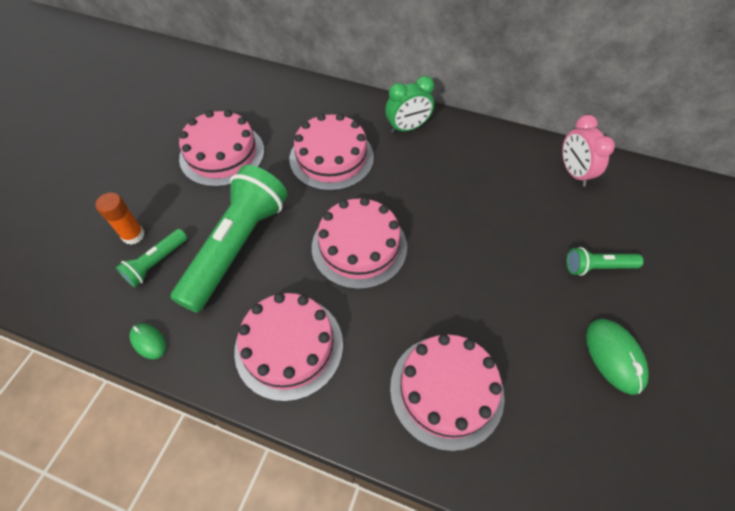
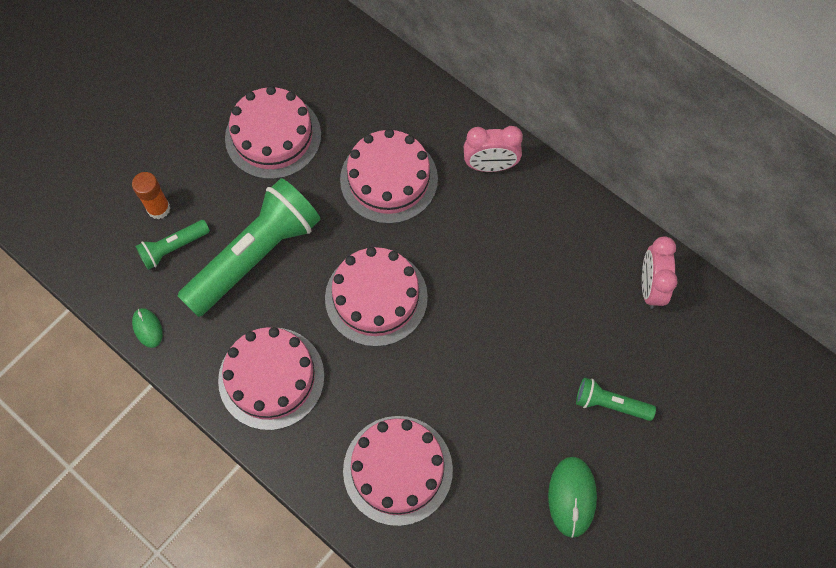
camera: 20 degrees right, 10 degrees up
(407, 128) = (490, 166): green clock -> pink clock

